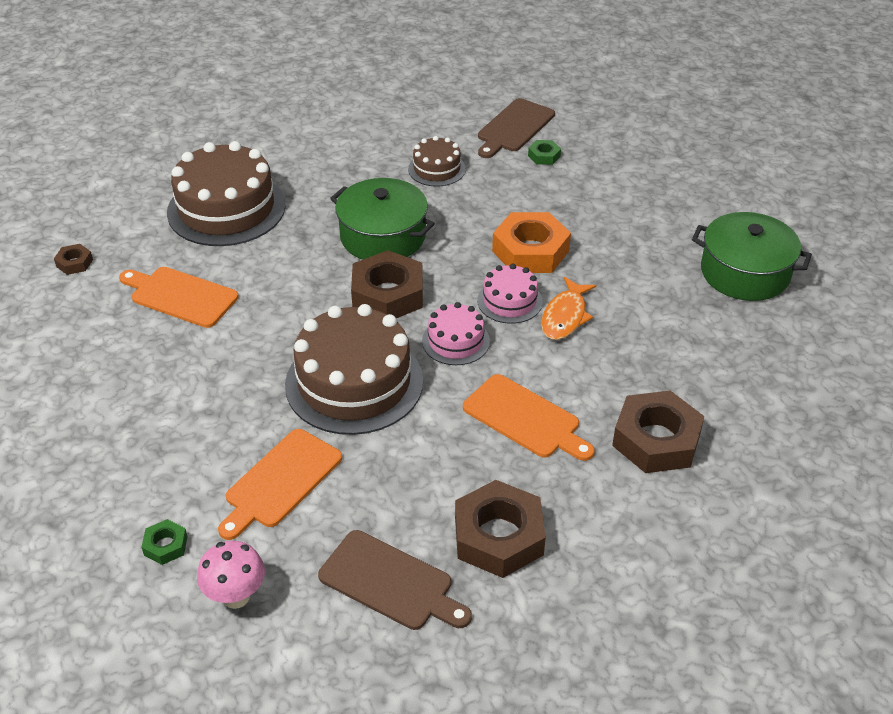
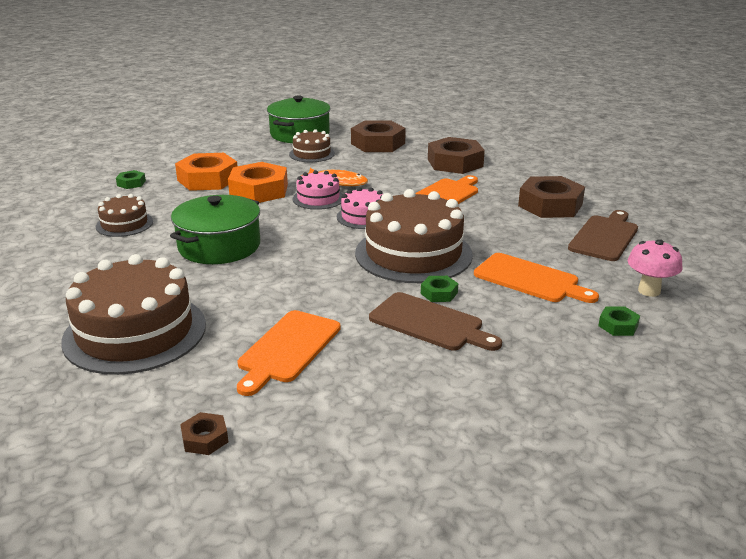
camera: 90 degrees left, 15 degrees down
(261, 399) = (439, 293): none -> green nut
(388, 294) = (302, 242): brown nut -> brown nut (378, 143)
(514, 127) = (79, 193): brown cutting board -> brown cutting board (430, 323)
(561, 208) = (208, 179): none -> orange nut
(665, 288) = (312, 154): none -> brown cake

